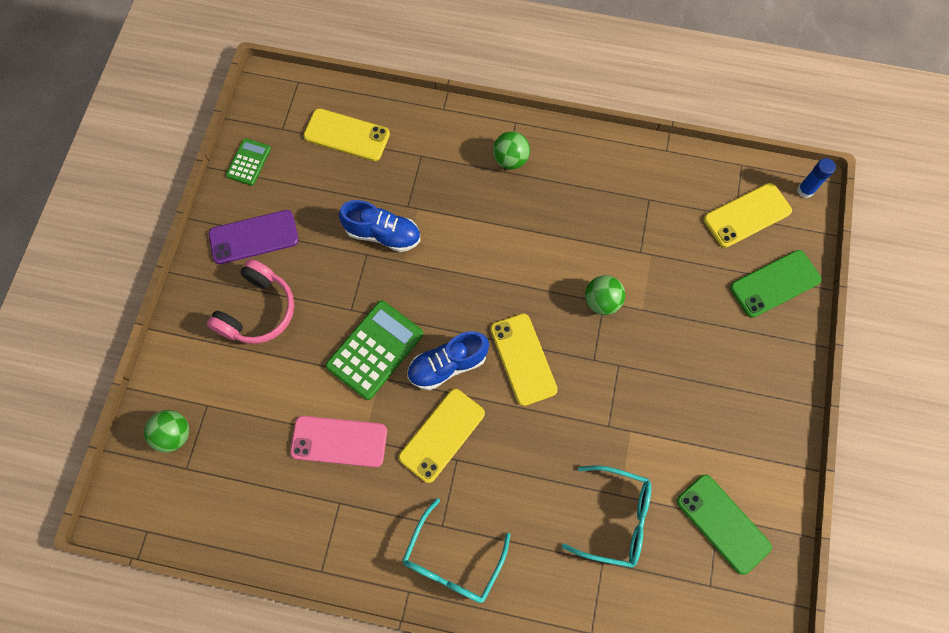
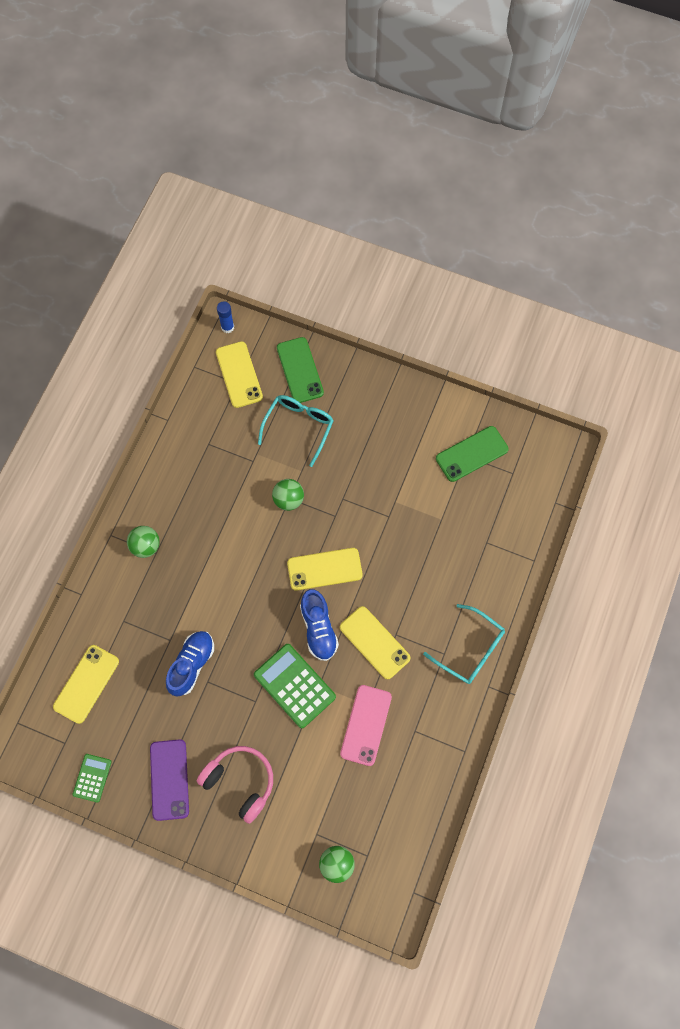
camera: 80 degrees left, 0 degrees up
(248, 162) = (92, 778): green calculator -> green calculator turned 75 degrees clockwise
(615, 518) = (457, 526): turquoise glasses -> turquoise glasses (298, 427)

